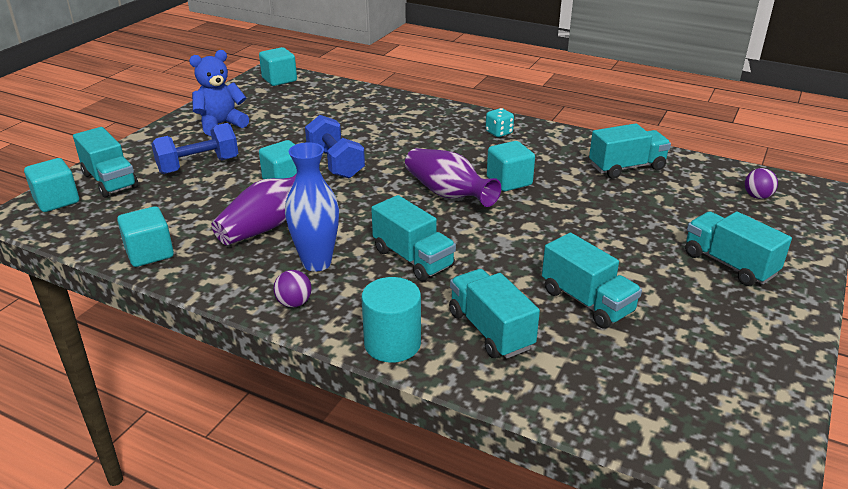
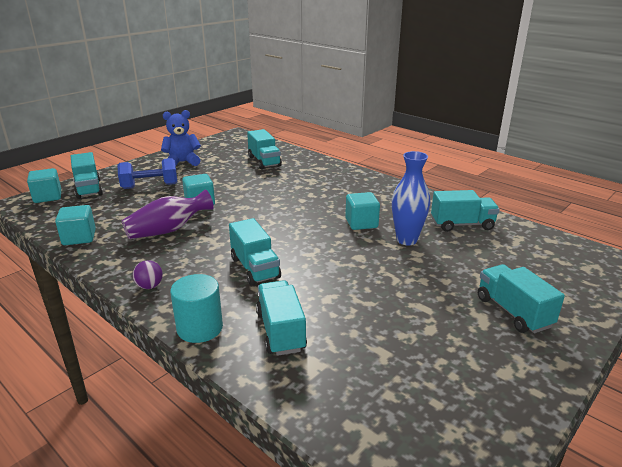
camera: 15 degrees right, 5 degrees down
(279, 80) = (239, 139): turquoise cube -> none
(317, 263) = (184, 260): blue vase -> blue vase (406, 240)
(335, 163) = (242, 195): blue dumbbell -> none
(448, 194) = (309, 226): purple vase -> none
(499, 133) = (373, 188): turquoise dice -> none
(587, 301) = (372, 322): turquoise truck -> turquoise truck (264, 161)
(757, 196) = (566, 261): purple ball -> none

